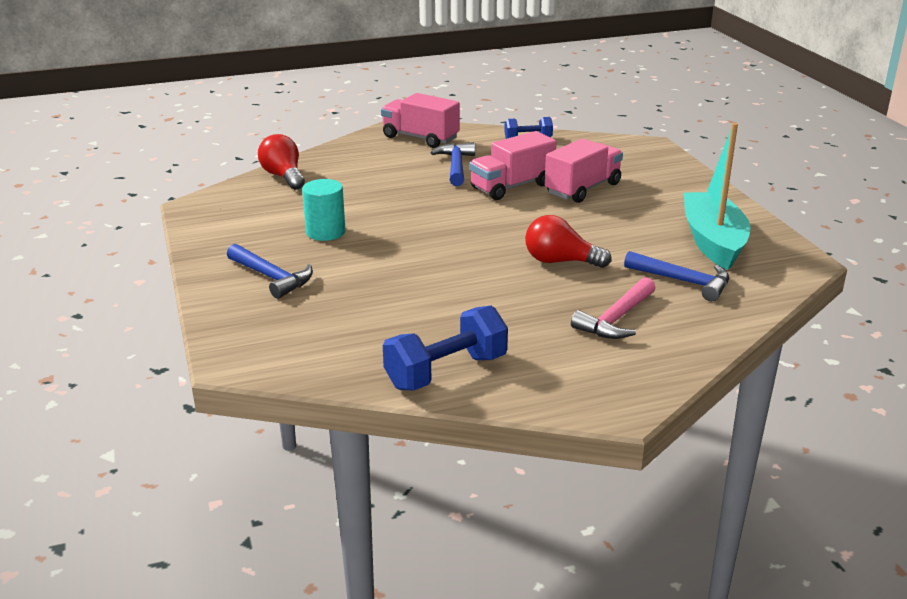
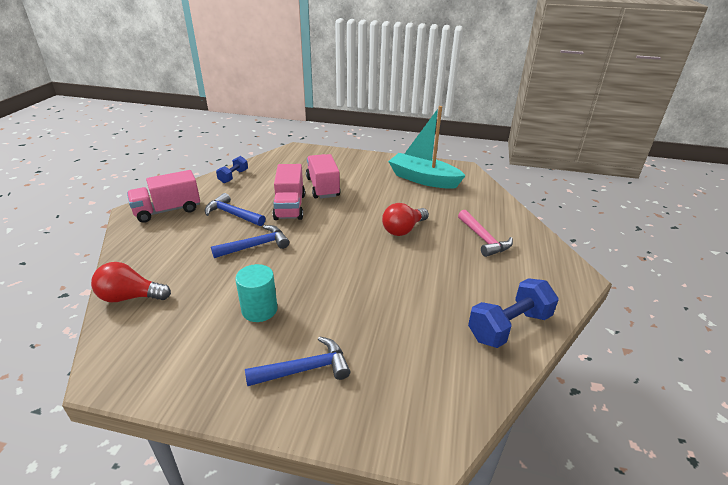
camera: 60 degrees left, 5 degrees up
(446, 372) = (509, 327): blue dumbbell -> blue dumbbell turned 60 degrees clockwise
(683, 281) = (458, 204): blue hammer -> blue hammer (255, 246)

